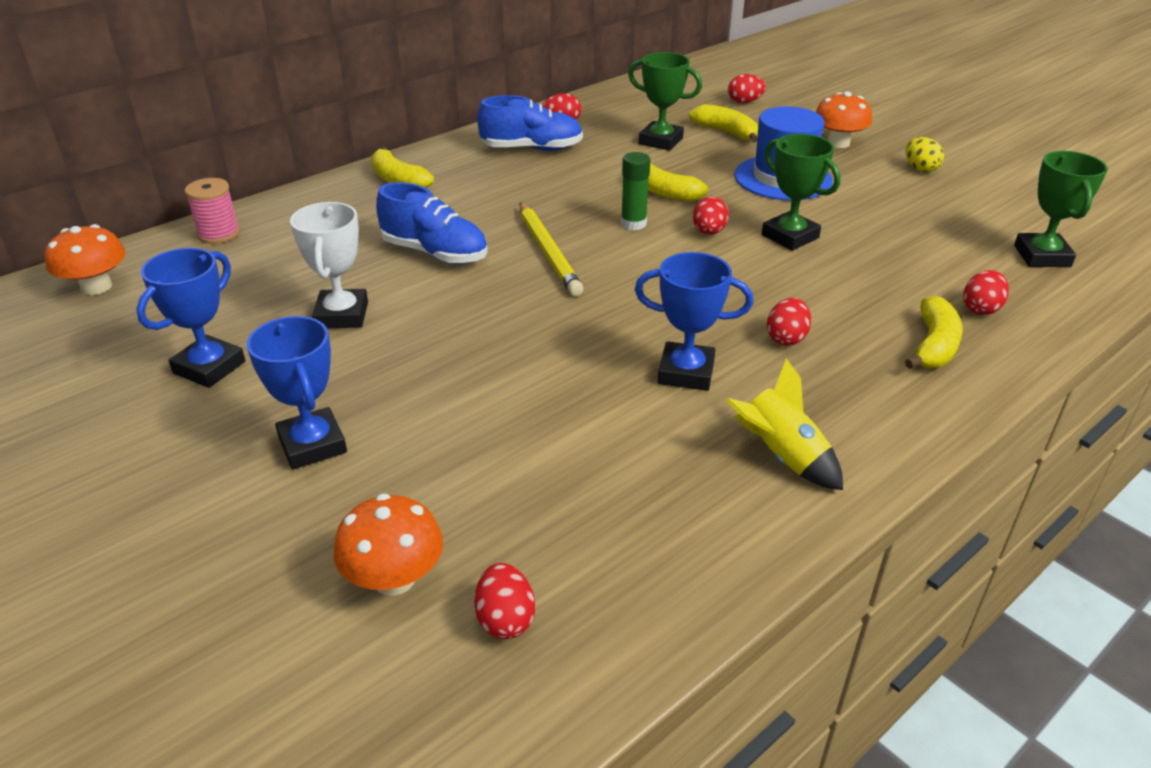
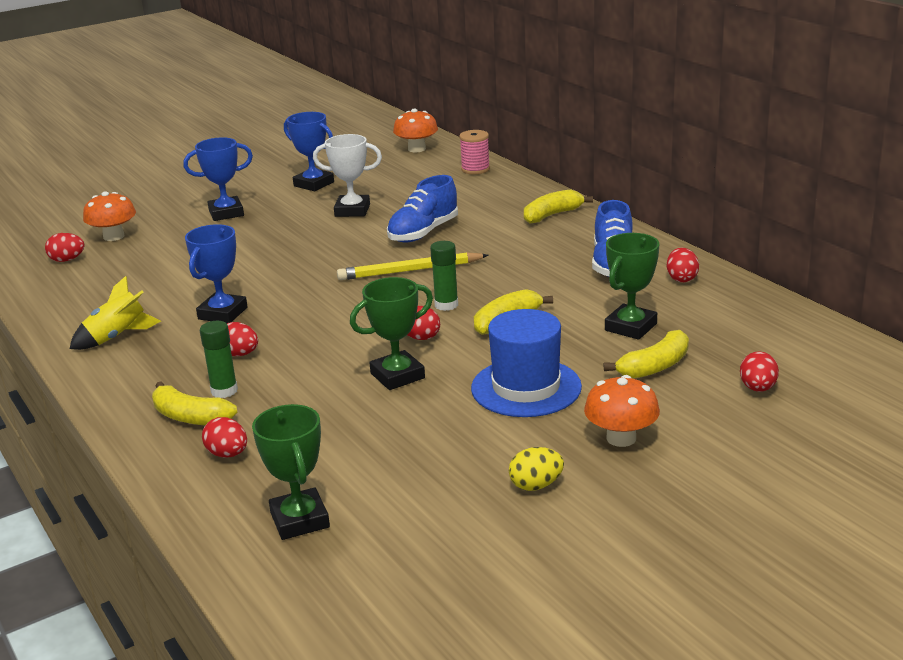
camera: 100 degrees right, 10 degrees down
(870, 334) = (224, 391): none -> green glue stick
(1042, 256) = (300, 520): green trophy -> green trophy turned 60 degrees clockwise

